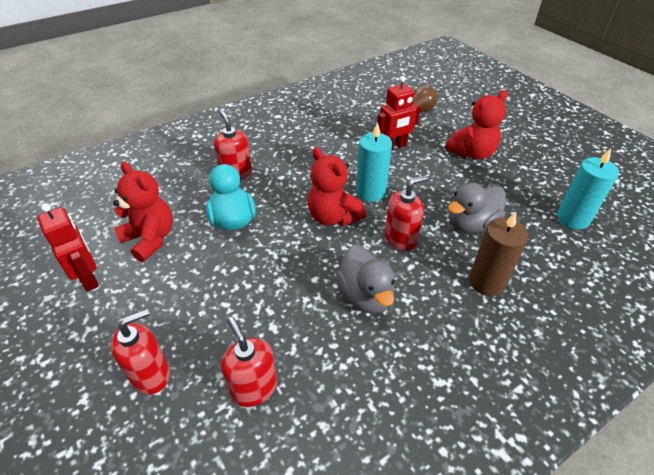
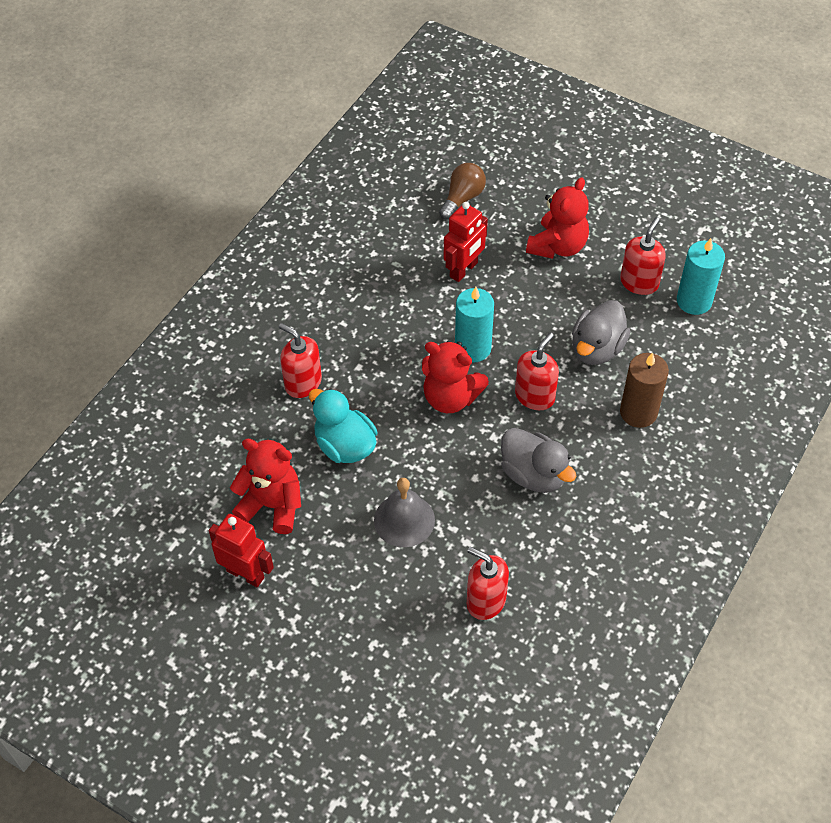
camera: 25 degrees left, 10 degrees up
(151, 374) = (387, 631): red soap dispenser -> red soap dispenser (639, 282)
(235, 288) = (404, 520): none -> grey bell

